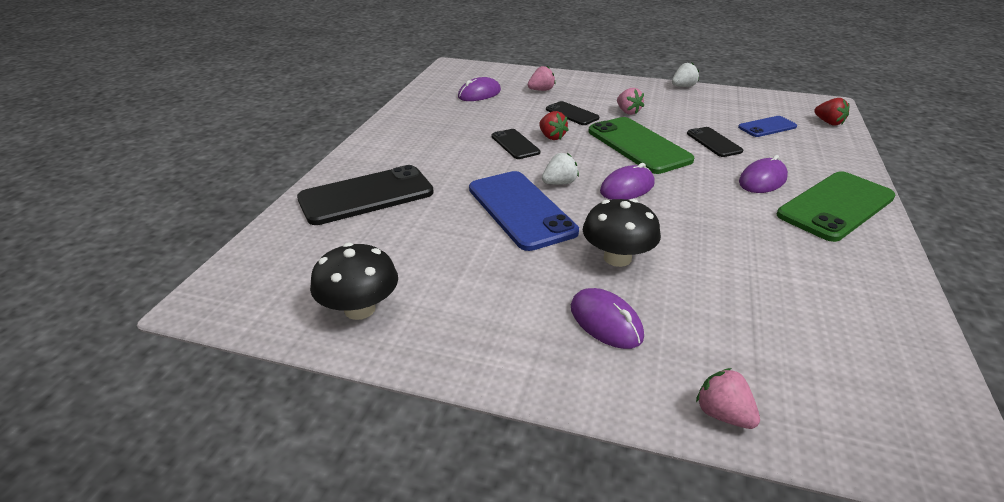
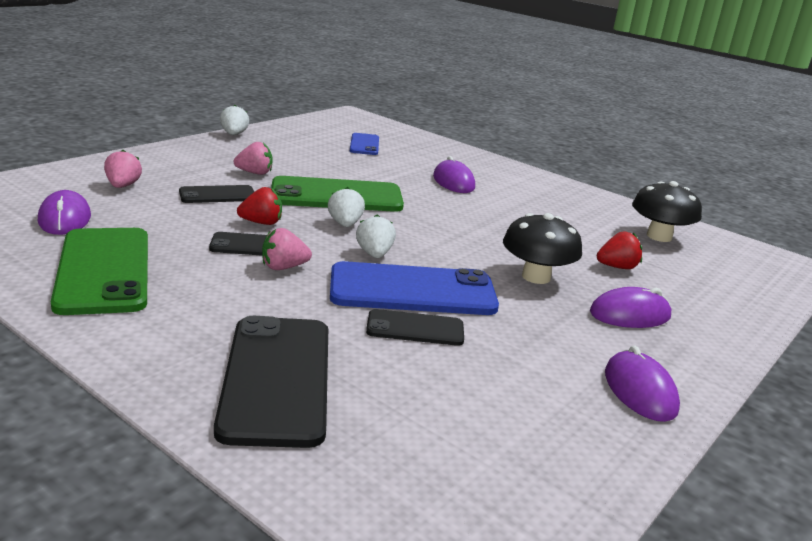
camera: 70 degrees left, 10 degrees down
(359, 309) = (556, 446): black mushroom -> black mushroom (659, 236)
(593, 161) = (345, 224): none -> white strawberry
(627, 188) = (416, 230): purple mouse -> purple mouse (640, 391)
(714, 142) = (368, 170): black phone -> black phone (415, 328)
(723, 414) = (748, 311): pink strawberry -> pink strawberry (283, 267)
(828, 123) = (383, 127): red strawberry -> red strawberry (617, 267)
(835, 206) = (513, 179): green phone -> green phone (103, 270)

